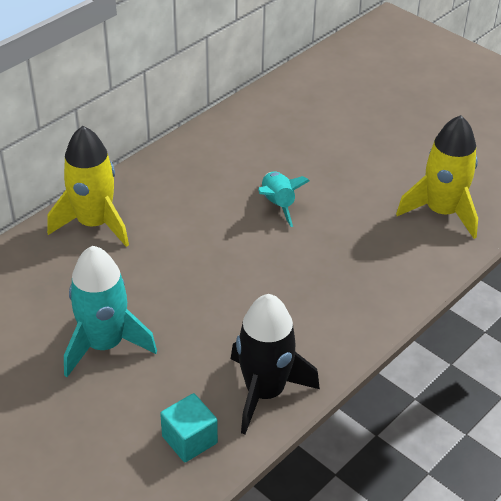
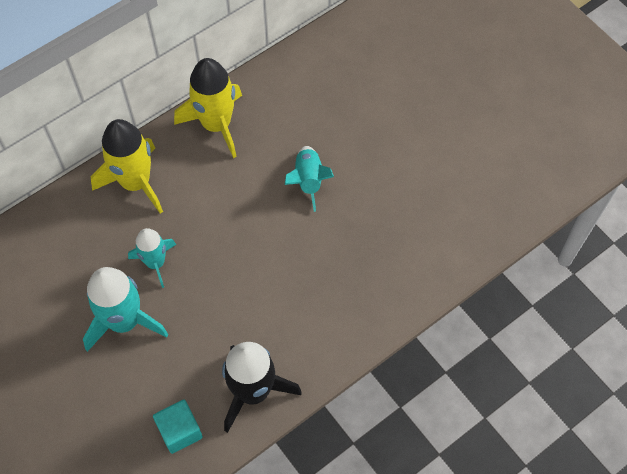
camera: 10 degrees right, 20 degrees up
(129, 289) = (155, 263): none -> turquoise rocket
(442, 212) = (462, 209): yellow rocket -> yellow rocket (216, 124)

